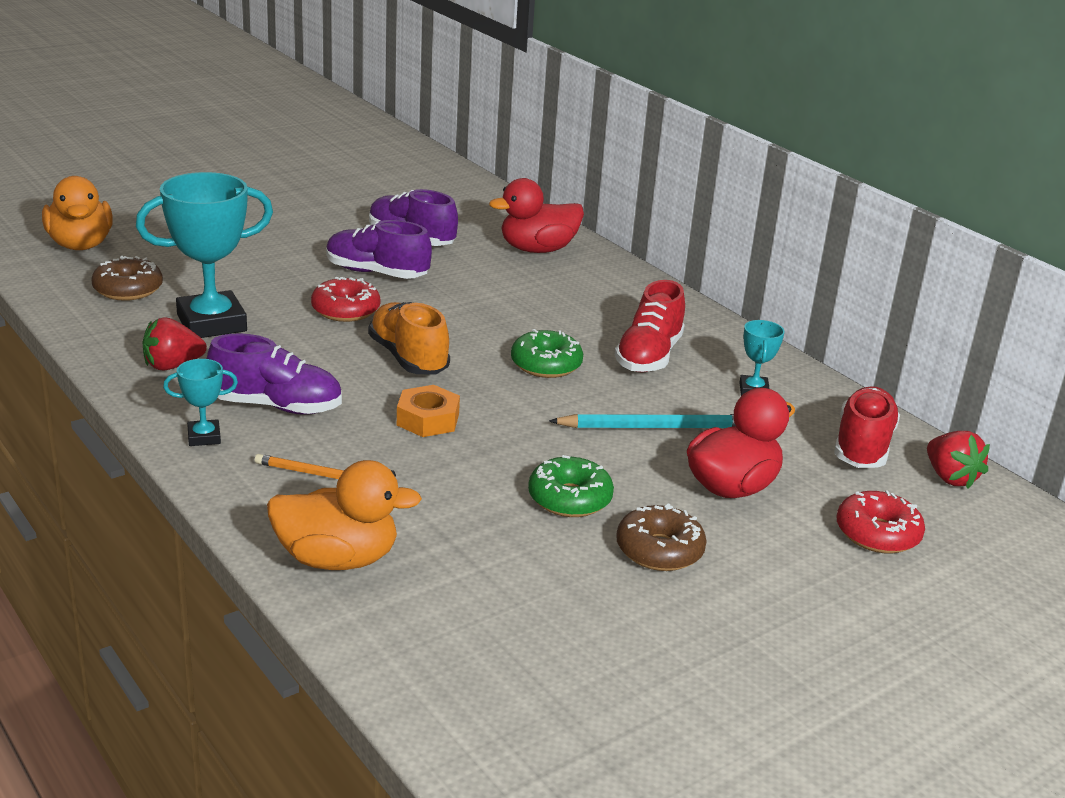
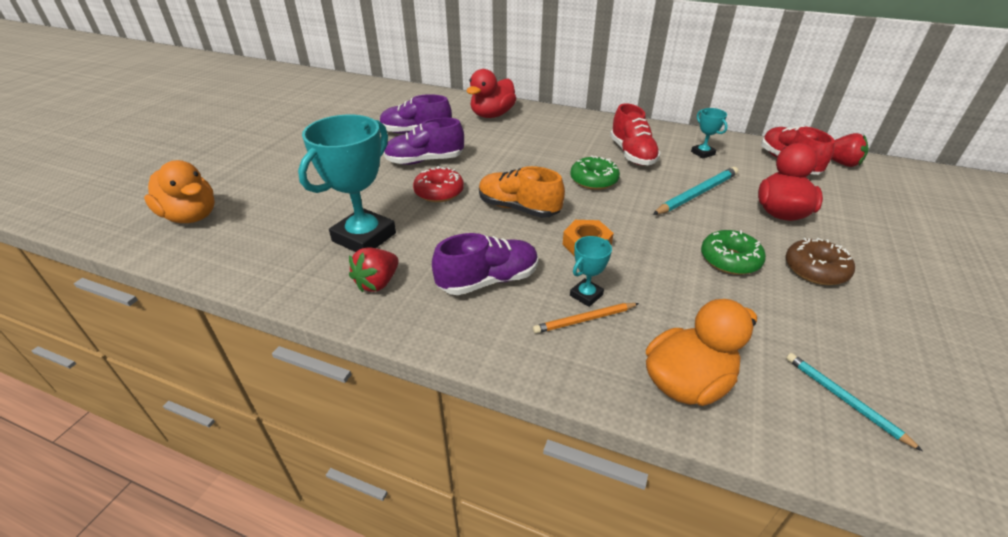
camera: 30 degrees left, 10 degrees up
(128, 289) = (270, 237): brown donut -> none
(204, 437) = (473, 331): turquoise trophy -> turquoise trophy (586, 295)
(469, 643) = (844, 400): none -> turquoise pencil
(877, 534) = (869, 207): red donut -> none

